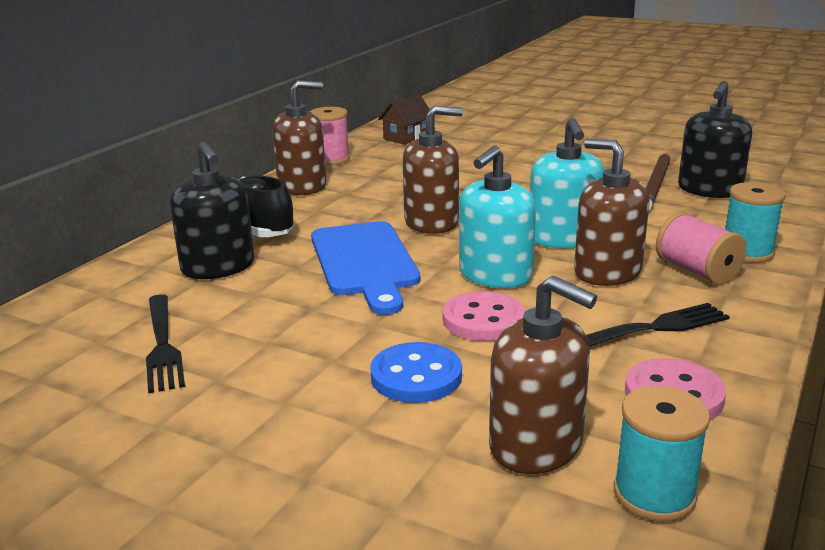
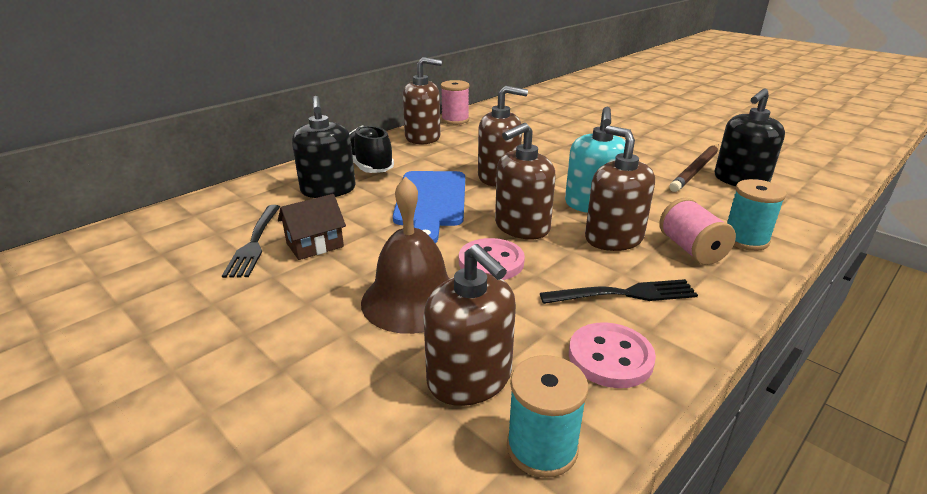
camera: 15 degrees right, 5 degrees up
(406, 137) = (519, 109): brown house -> brown house (315, 245)
(416, 376) = (412, 300): blue button -> brown bell
(495, 275) = (522, 227): turquoise soap dispenser -> brown soap dispenser

